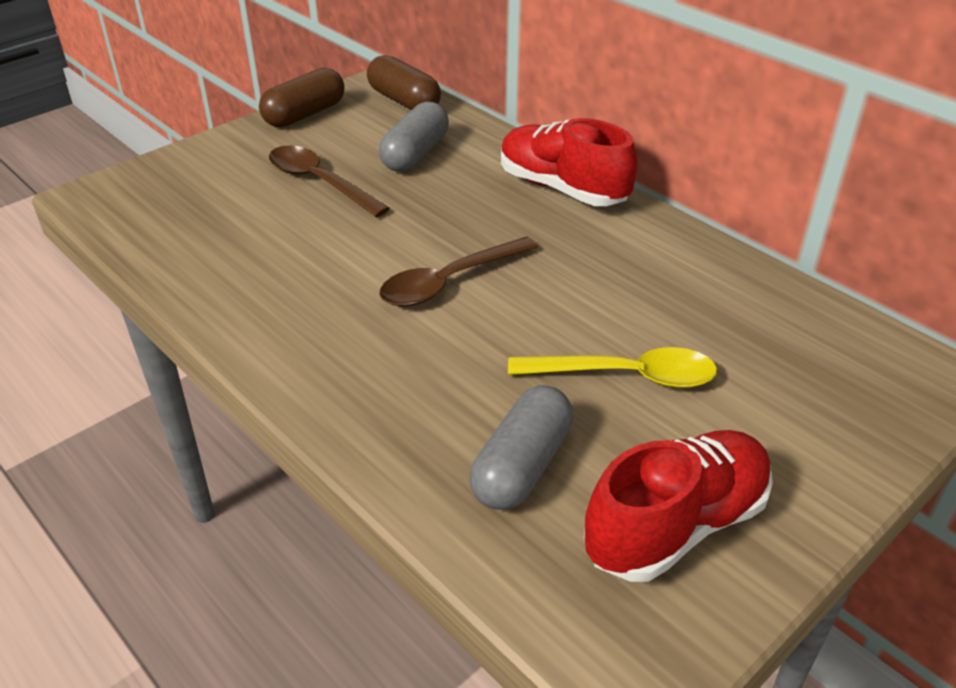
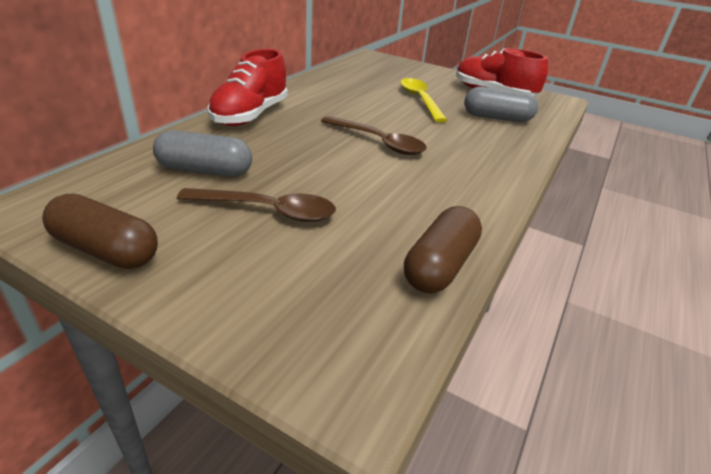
camera: 110 degrees left, 5 degrees down
(319, 182) = (268, 211): brown spoon -> brown spoon turned 105 degrees counterclockwise
(404, 101) = (83, 189): brown capsule -> brown capsule (440, 266)

